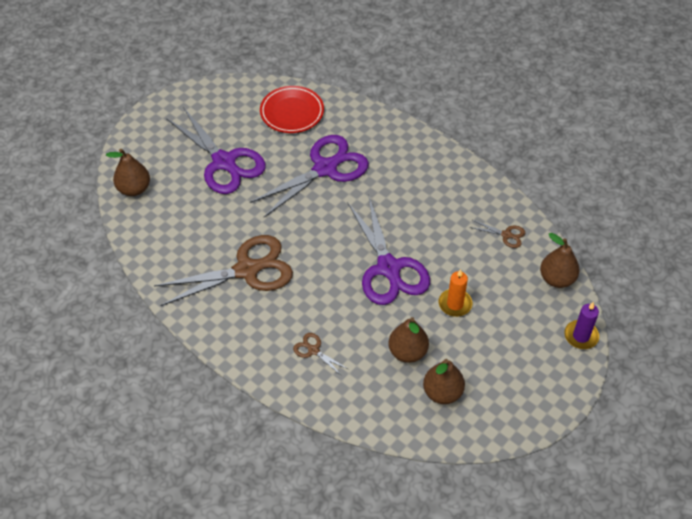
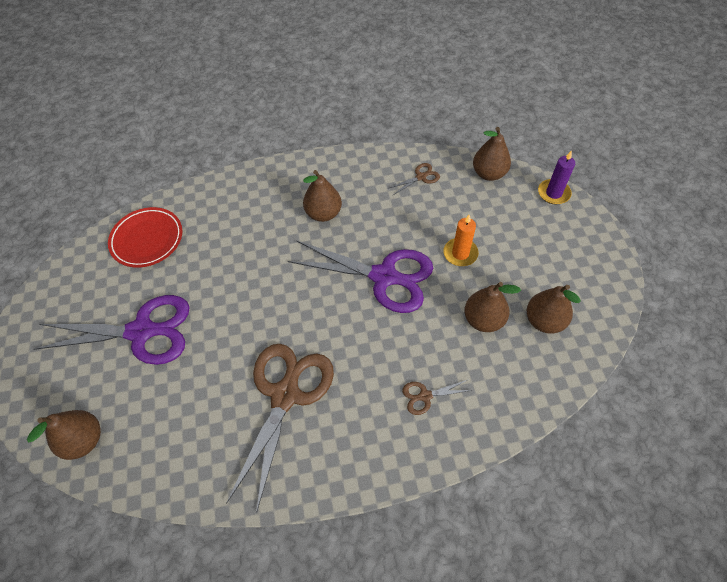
camera: 50 degrees left, 5 degrees up
(325, 168) = (234, 254): purple scissors -> none
(409, 196) = (323, 213): none -> brown pear

